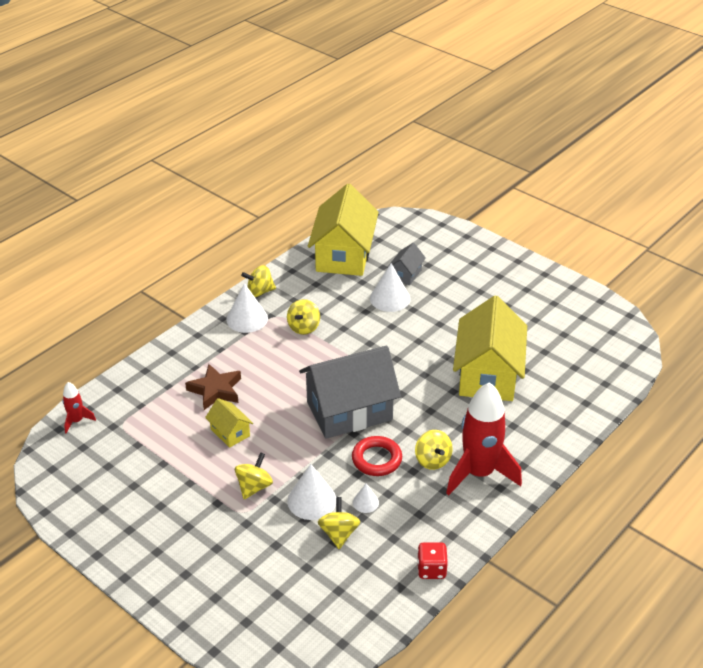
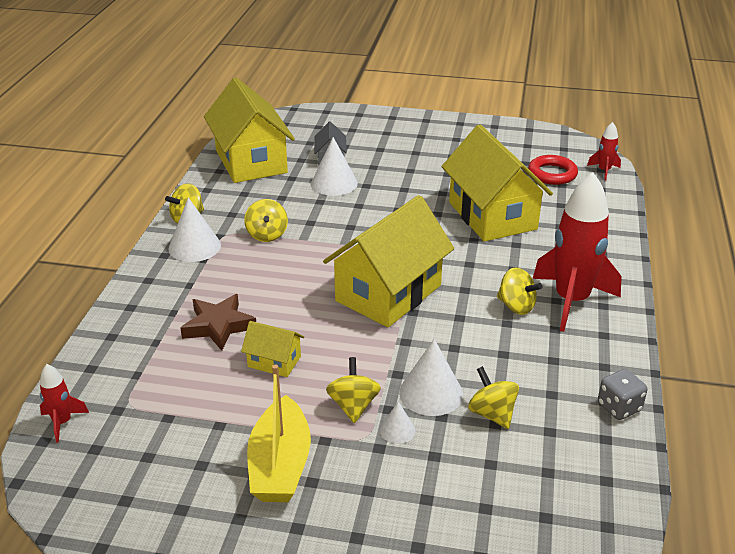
camera: 30 degrees left, 5 degrees down
(178, 507) = (280, 465): none -> yellow boat
(349, 411) = (388, 293): grey house -> yellow house
(365, 502) = (489, 371): white cone -> white cone (397, 430)
(376, 459) = (460, 326): red ring -> red ring (552, 174)
(431, 569) = (619, 407): red dice -> grey dice
(625, 367) = (604, 171): none -> red rocket

